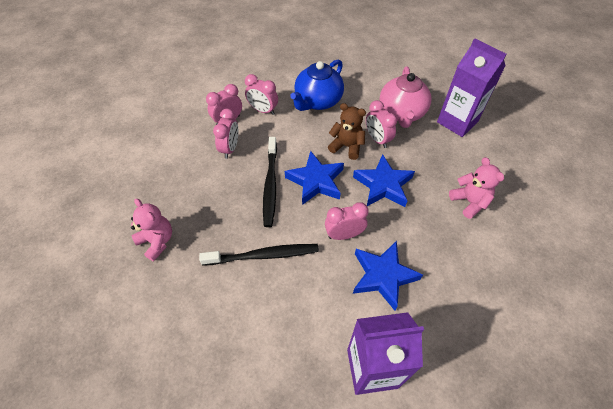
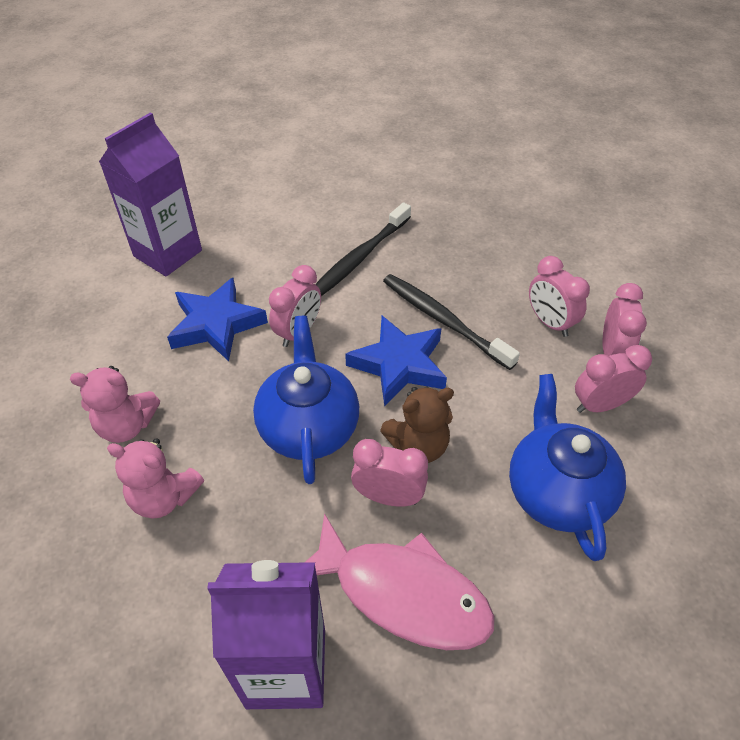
camera: 135 degrees right, 5 degrees down
(157, 241) = (468, 203): pink teddy bear -> pink teddy bear (127, 425)
(383, 185) = (308, 427): blue star -> blue teapot
(401, 113) = (402, 593): pink teapot -> pink fish

